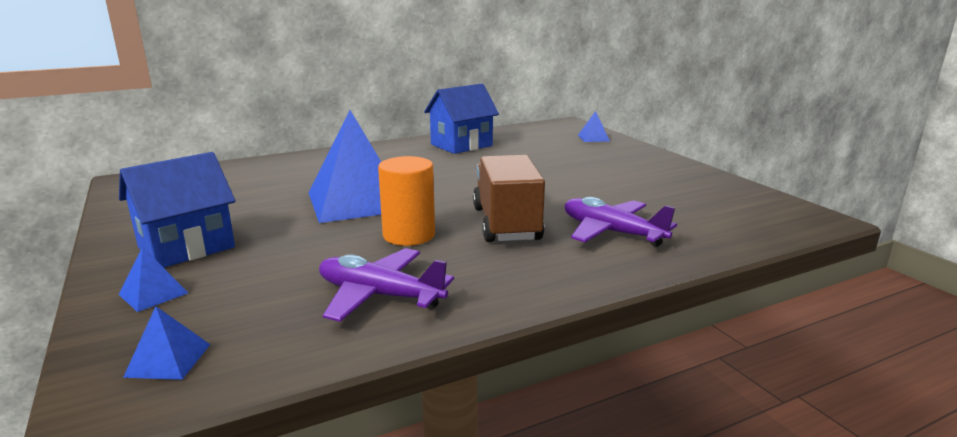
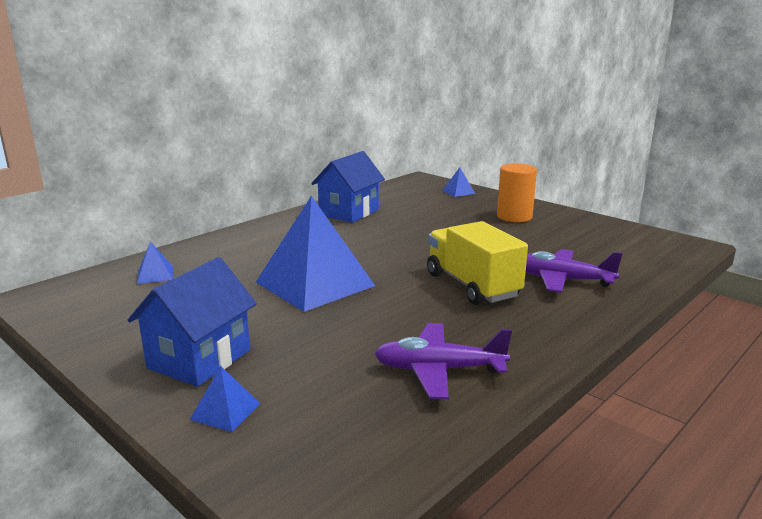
camera: 20 degrees left, 0 degrees up
(168, 360) = (321, 468): blue pyramid -> blue pyramid (155, 275)
(409, 235) = (401, 310): orange cylinder -> orange cylinder (514, 216)
(506, 224) = (472, 285): brown truck -> yellow truck

